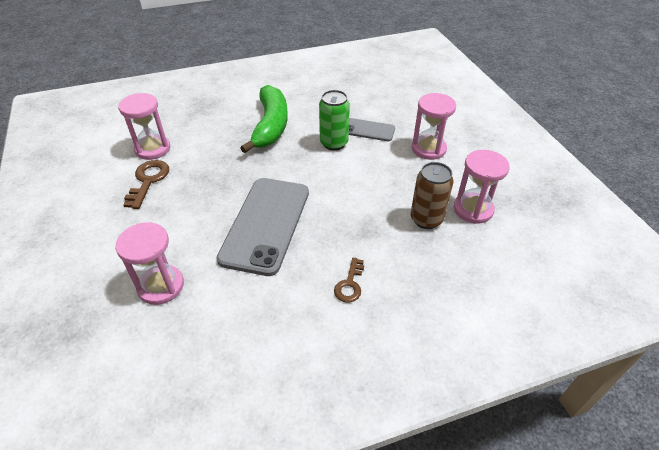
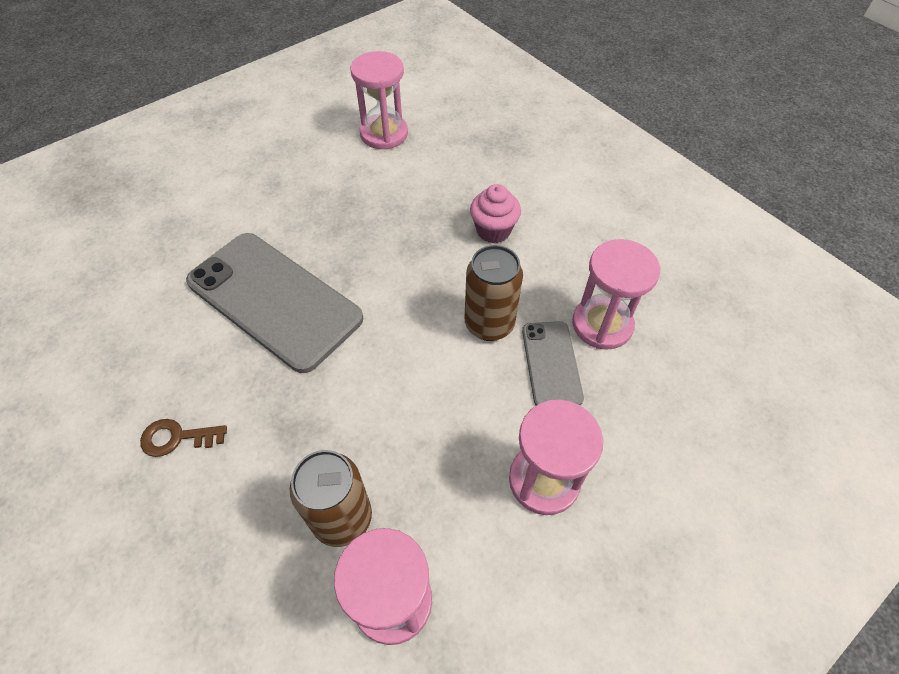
camera: 70 degrees right, 10 degrees up
(148, 181) = (322, 155): brown key -> none
(161, 286) = (150, 239): pink hourglass -> pink hourglass (602, 324)
(266, 224) = (274, 300): grey phone -> grey phone turned 45 degrees clockwise
(271, 126) = (493, 230): green banana -> pink cupcake
(334, 143) = (489, 324): green can -> brown can

